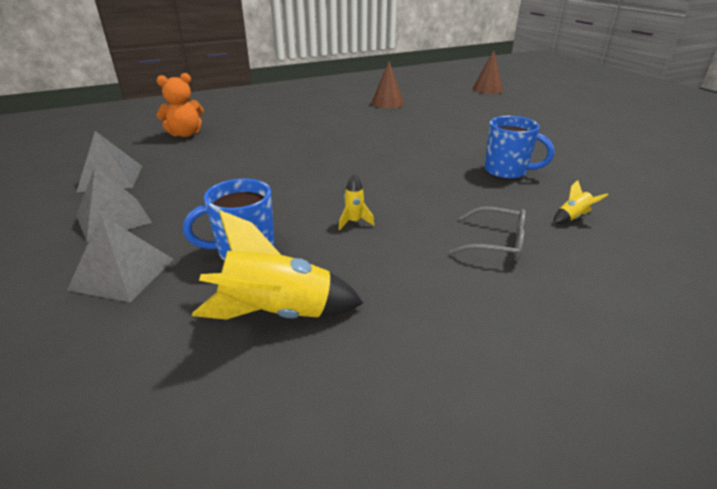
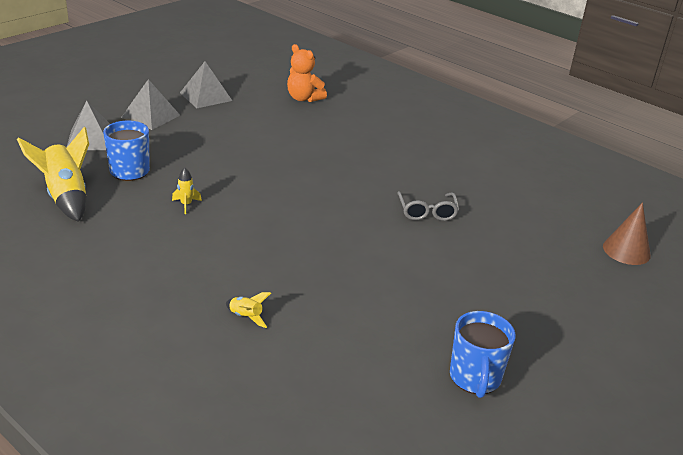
camera: 65 degrees right, 0 degrees up
(387, 103) = (485, 181): brown cone -> none
(497, 243) = (180, 274): grey glasses -> grey glasses (427, 212)
(507, 171) = (332, 276): blue mug -> blue mug (475, 378)

